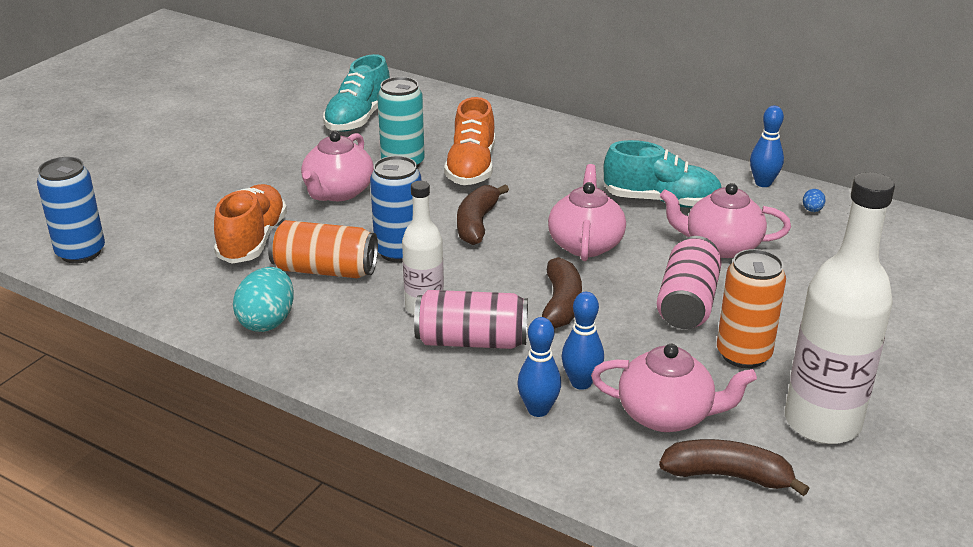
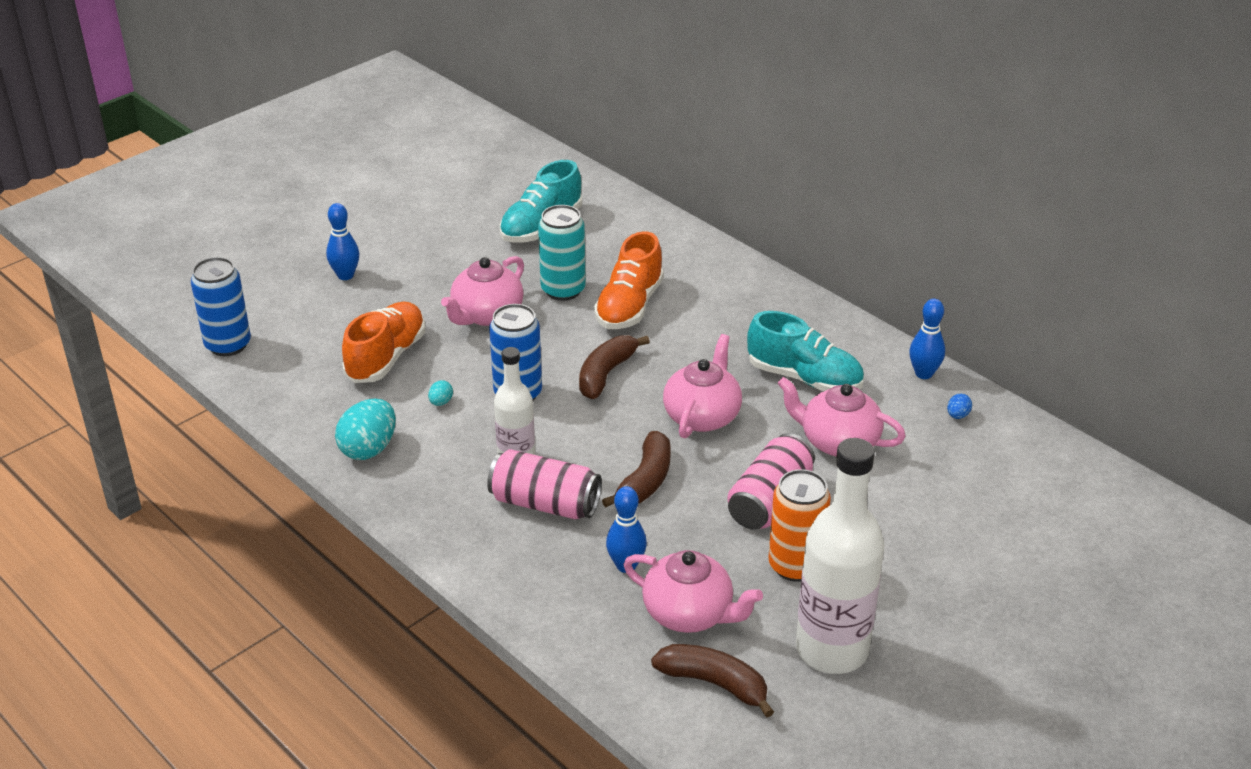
camera: 15 degrees right, 5 degrees up
(325, 270) = (441, 402): orange can -> turquoise egg
(538, 410) = (574, 585): blue bowling pin -> blue bowling pin (345, 275)

